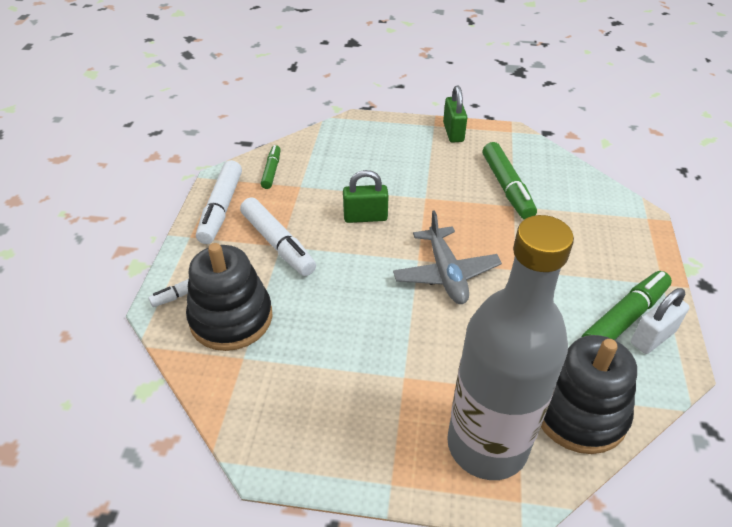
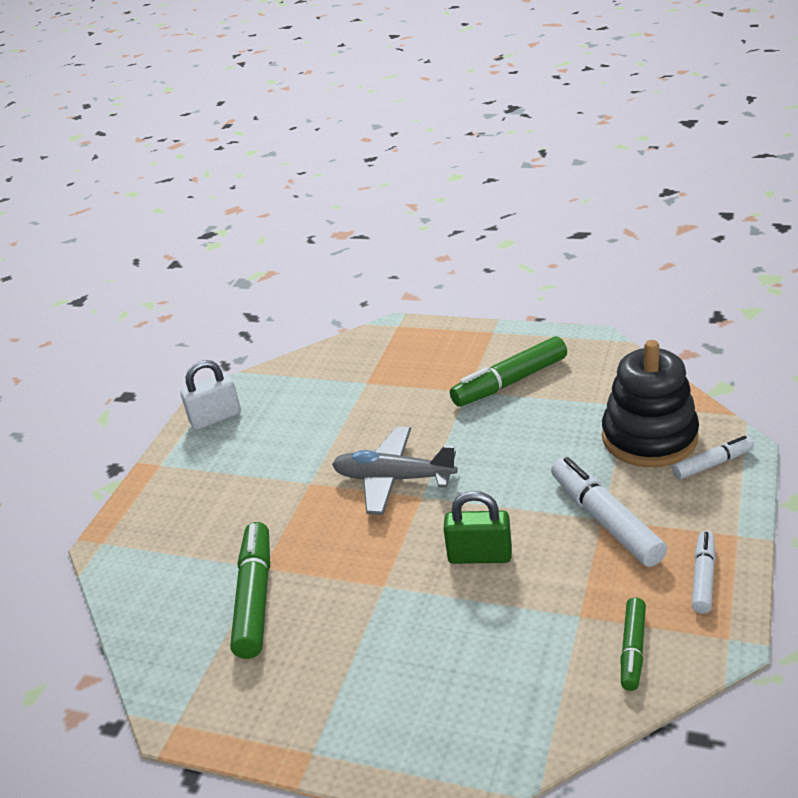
camera: 165 degrees left, 10 degrees down
(221, 208) = (703, 578): white marker -> white marker, size x0.58
(446, 273) = (394, 479): grey plane -> grey plane turned 75 degrees counterclockwise
(453, 132) = (283, 728): green padlock -> none
(487, 445) = (409, 351): grey bottle -> none
(579, 412) = (323, 369): black stacking toy -> none
(624, 318) = (229, 433): green marker -> green marker (510, 382)

